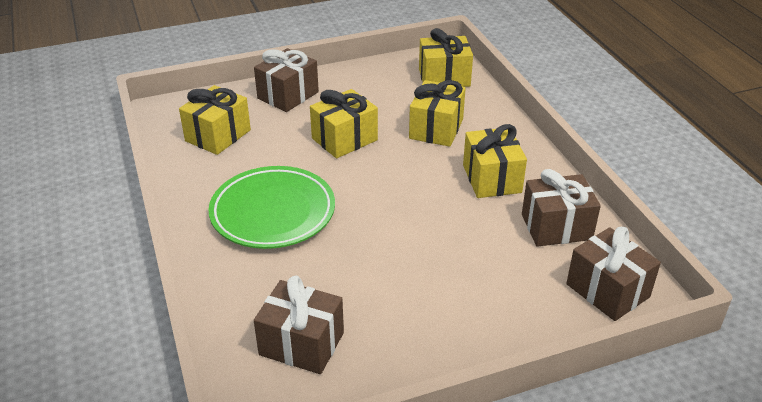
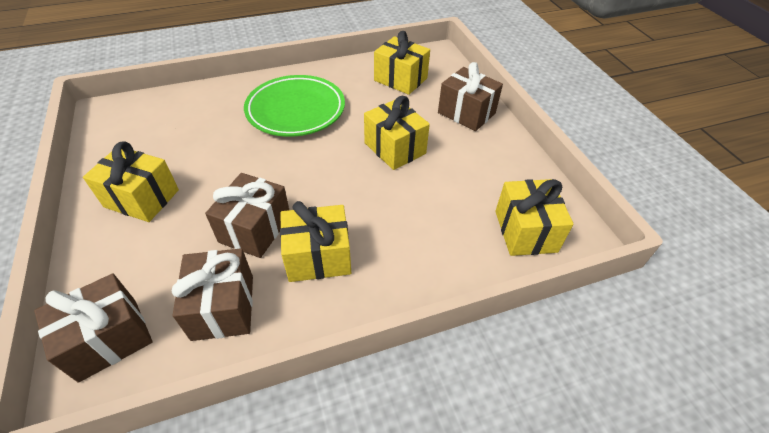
camera: 90 degrees right, 10 degrees up
(301, 344) = (150, 127): brown gift -> brown gift (255, 229)
(436, 129) = (414, 216): yellow gift -> yellow gift (142, 198)

